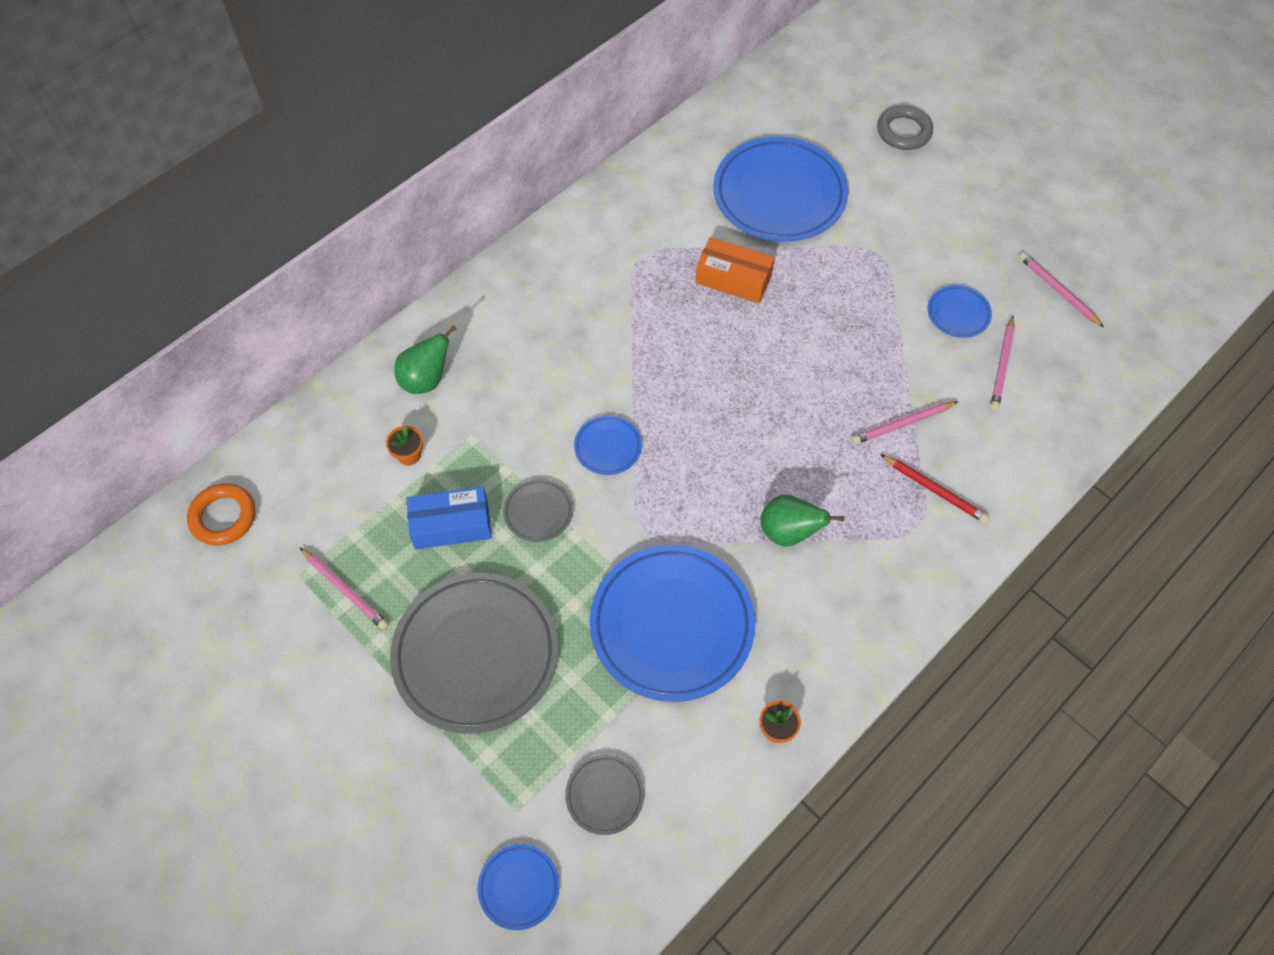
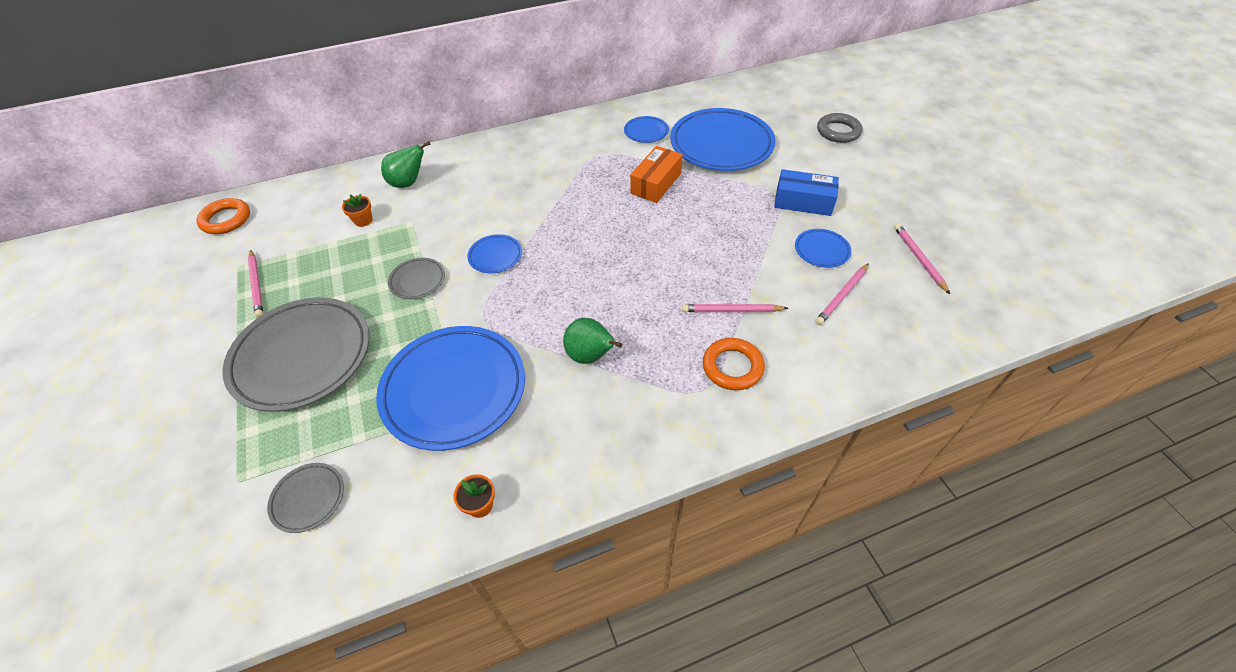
camera: 25 degrees right, 10 degrees down
(451, 525) = (355, 269): blue box -> blue box (803, 202)
(519, 887) = (189, 543): blue plate -> blue plate (646, 132)
(733, 279) = (656, 183): orange box -> orange box turned 75 degrees clockwise
(934, 490) = (732, 367): red pencil -> orange ring

